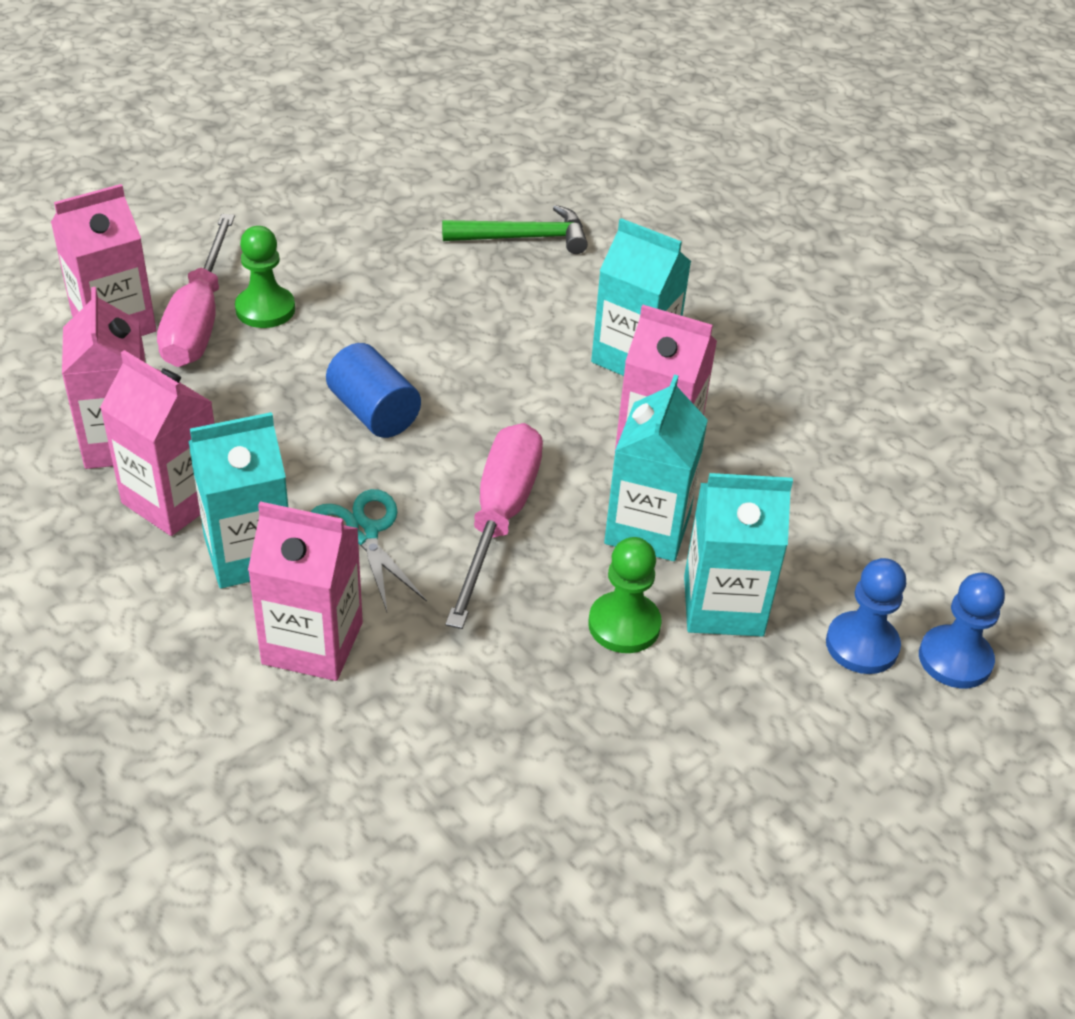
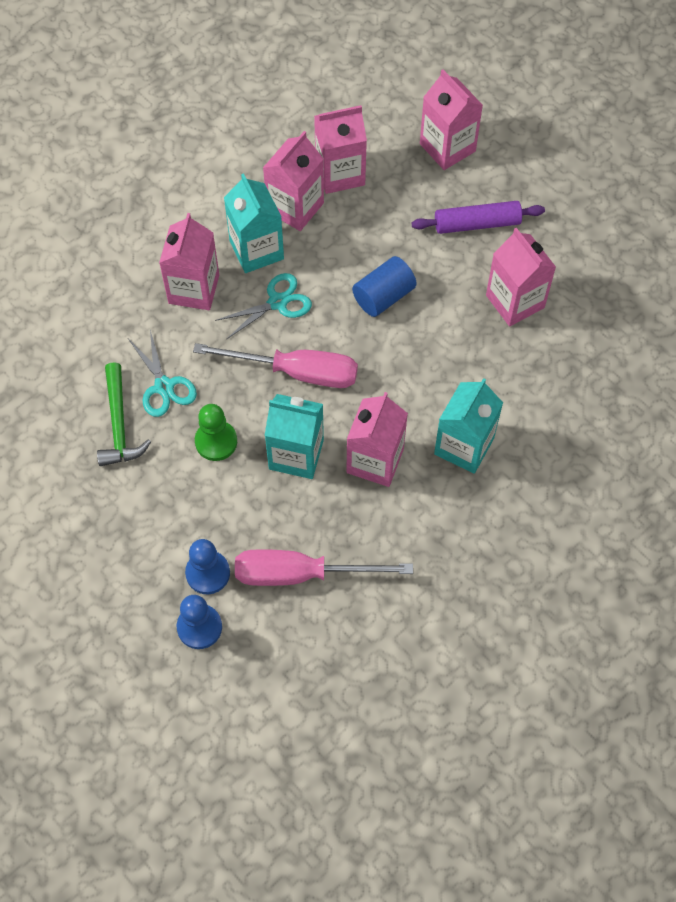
camera: 90 degrees right, 20 degrees up
(199, 320) = (459, 190): pink screwdriver -> pink screwdriver (300, 574)
(265, 309) = (477, 224): green pawn -> purple rolling pin
(406, 289) = (515, 301): none -> pink carton
(512, 693) = (164, 386): none -> turquoise scissors
(523, 238) = (593, 370): green hammer -> green hammer (119, 424)
(723, 606) = (234, 496): turquoise carton -> none

